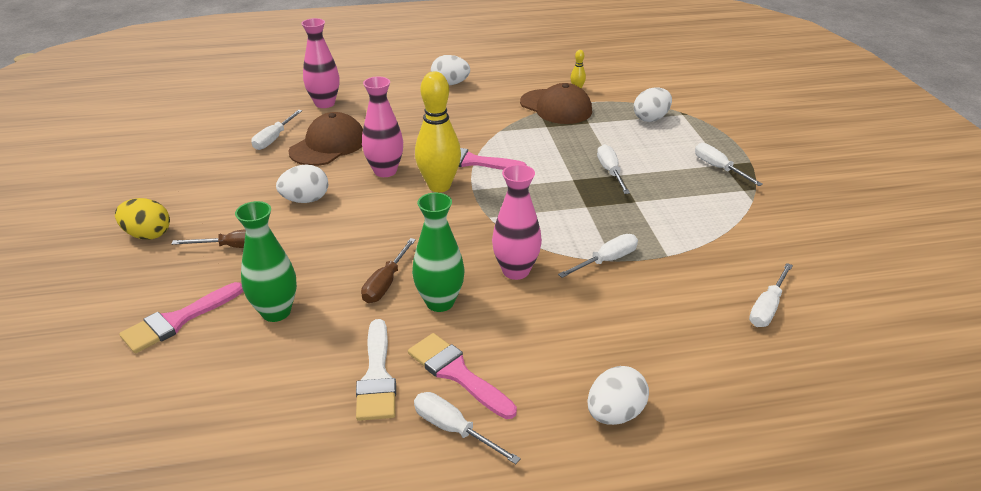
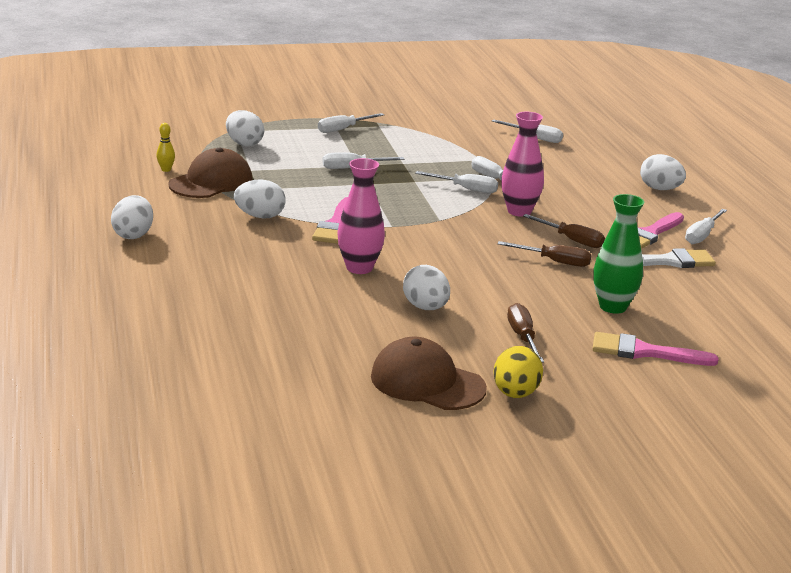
camera: 95 degrees left, 10 degrees down
(178, 320) = (644, 352): pink brush -> pink brush turned 150 degrees clockwise
(274, 139) = (280, 340): white screwdriver -> white screwdriver (466, 189)
(325, 103) = (178, 313): pink vase -> none
(328, 145) = (299, 303): brown cap -> brown cap (427, 382)
(439, 186) = (388, 241): yellow bowling pin -> none
(440, 302) = (571, 240): green vase -> brown screwdriver
(487, 128) = (260, 216): none -> white egg

